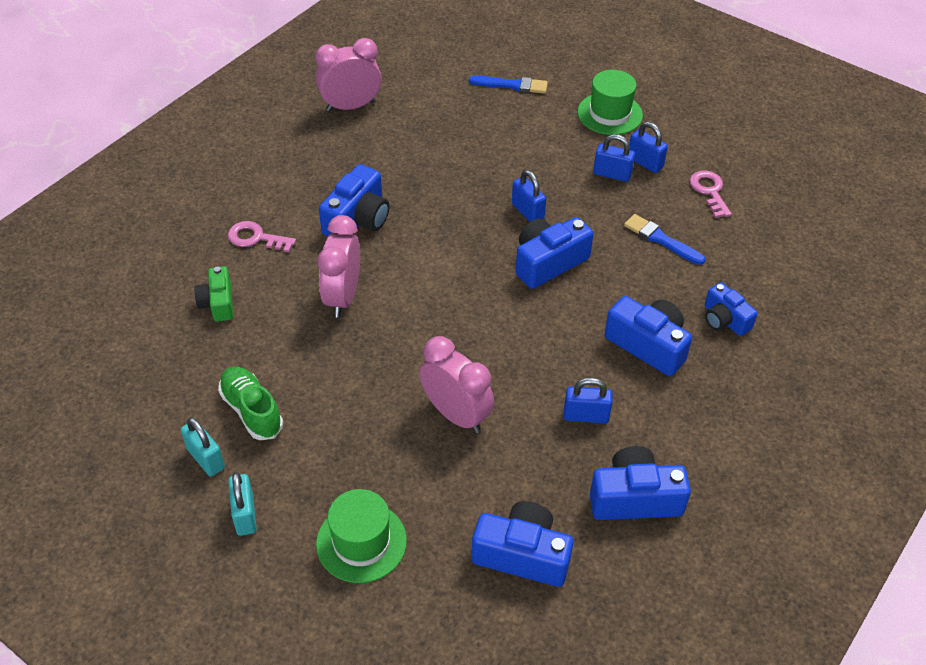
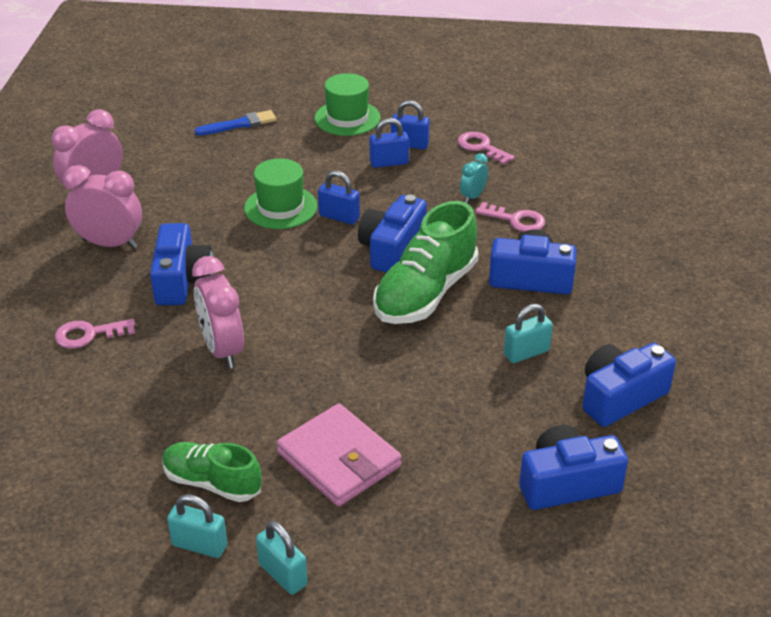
camera: 30 degrees left, 10 degrees down
(218, 303) = (96, 405): green camera -> none
(358, 438) = (339, 459): none -> pink wallet
(361, 542) = (416, 543): green hat -> green hat (280, 207)
(456, 415) = (413, 400): pink clock -> pink clock (110, 244)
(544, 318) = (425, 293): none -> green shoe
(586, 416) = (526, 353): blue padlock -> turquoise padlock
(661, 239) = (473, 196): blue brush -> turquoise clock
(681, 280) = (516, 220): none -> pink key
(724, 320) = (575, 235): blue camera -> none

